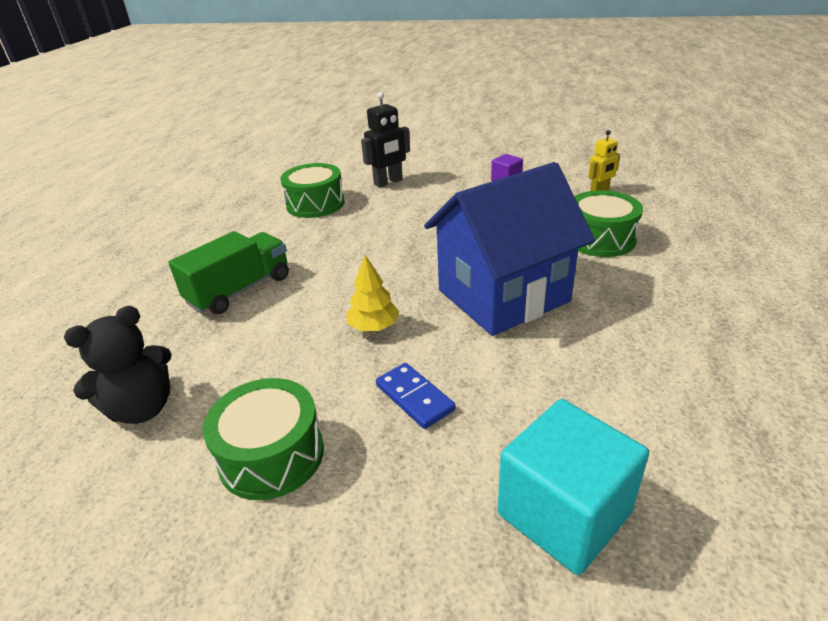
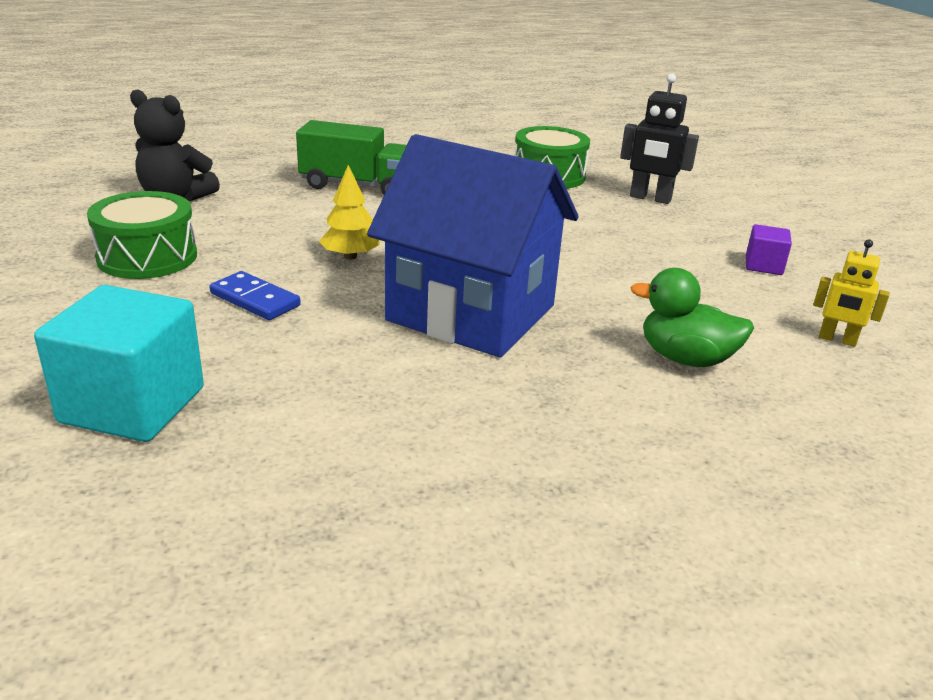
camera: 55 degrees right, 5 degrees down
(414, 398) = (255, 299): blue domino -> blue domino turned 75 degrees counterclockwise
(600, 239) = (685, 358): green drum -> green duck

